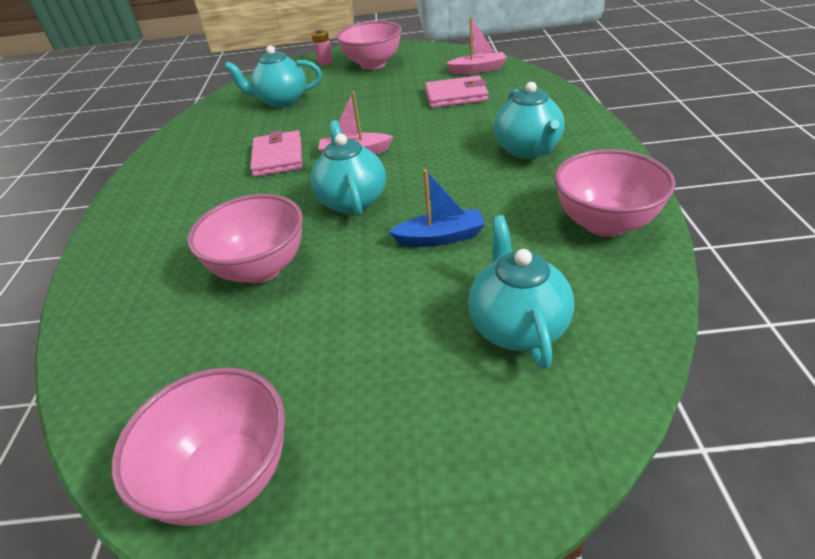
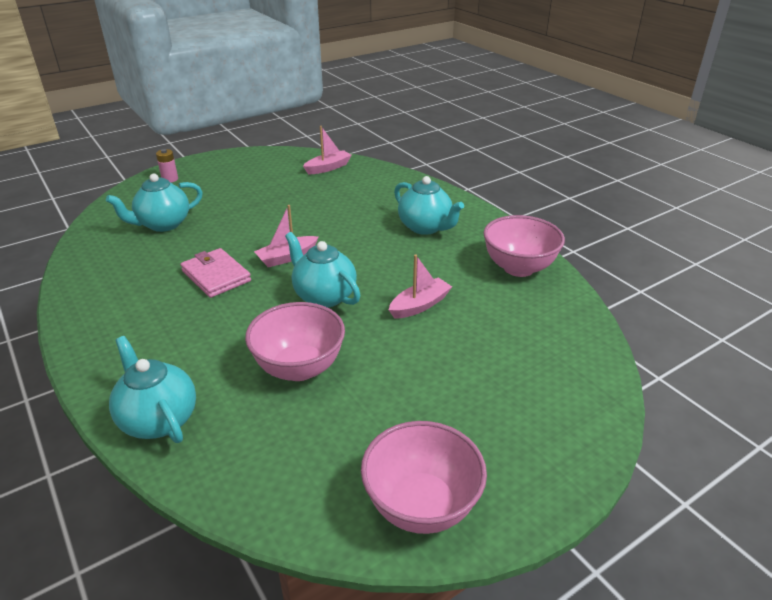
camera: 35 degrees left, 5 degrees down
(373, 64) = (224, 175): pink bowl -> none
(440, 237) = (419, 305): blue boat -> pink boat
(456, 96) = (330, 193): pink wallet -> none
(517, 326) = (521, 347): turquoise teapot -> turquoise teapot (159, 419)

